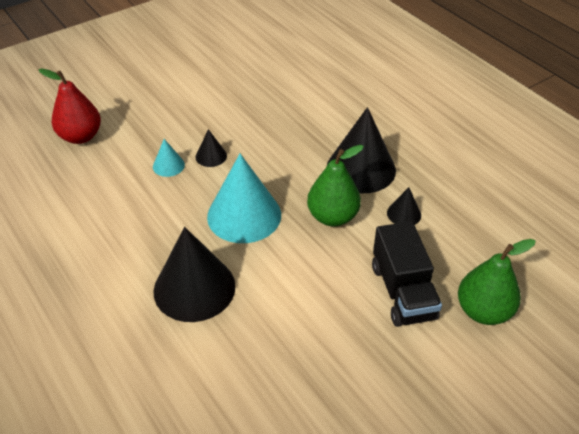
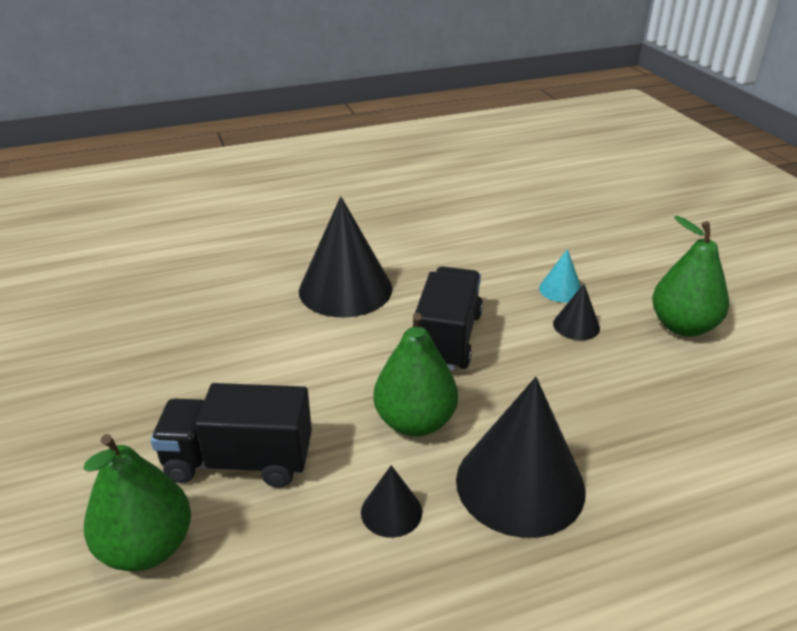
camera: 105 degrees right, 10 degrees down
(80, 137) = (626, 233): red pear -> none
(199, 113) = (682, 326): none -> green pear
(244, 215) = (447, 339): turquoise cone -> black truck

